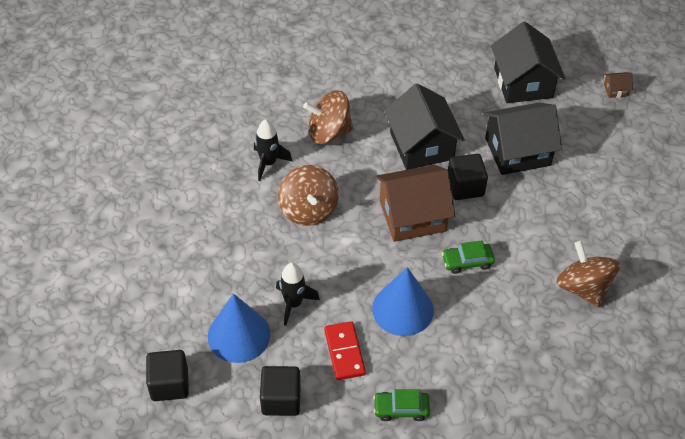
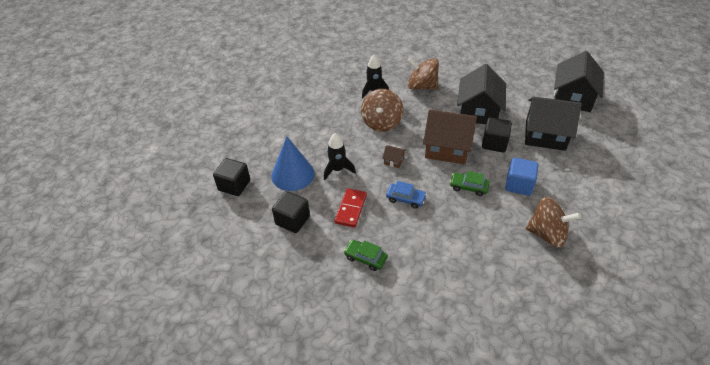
camera: 30 degrees right, 5 degrees down
(402, 309) = (406, 199): blue cone -> blue car
(522, 235) = (518, 185): none -> blue cube
(583, 288) = (547, 234): brown spinning top -> brown spinning top turned 105 degrees clockwise
(615, 90) = (643, 121): brown house -> brown house (394, 161)

